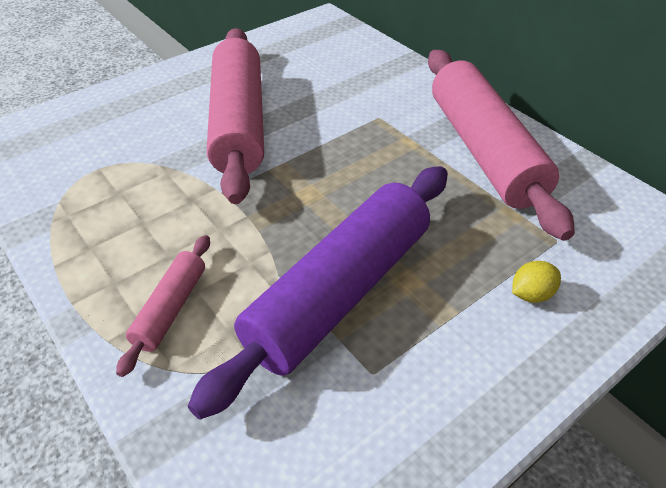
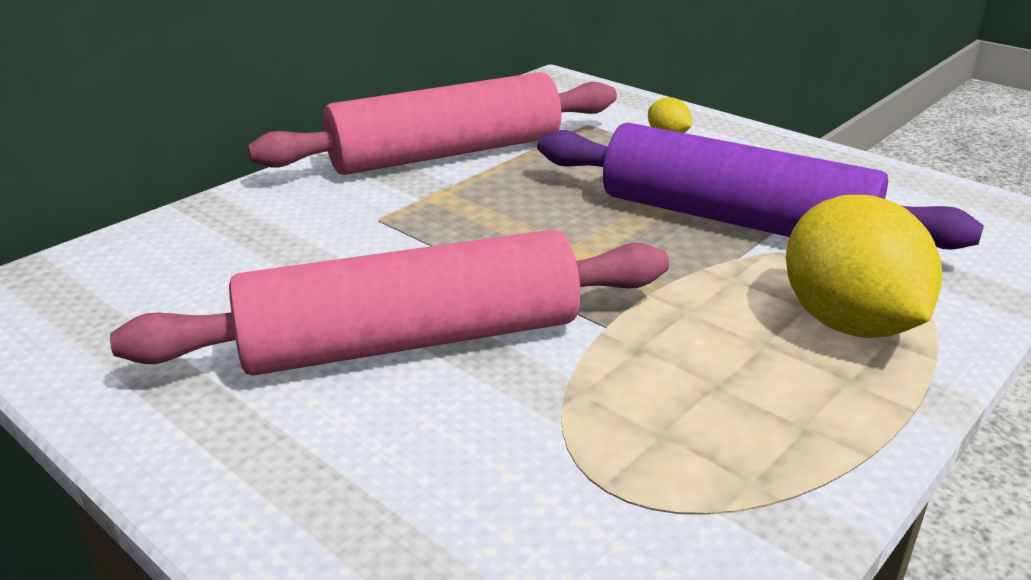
camera: 100 degrees left, 15 degrees down
(171, 308) = (847, 323): pink rolling pin -> yellow lemon

